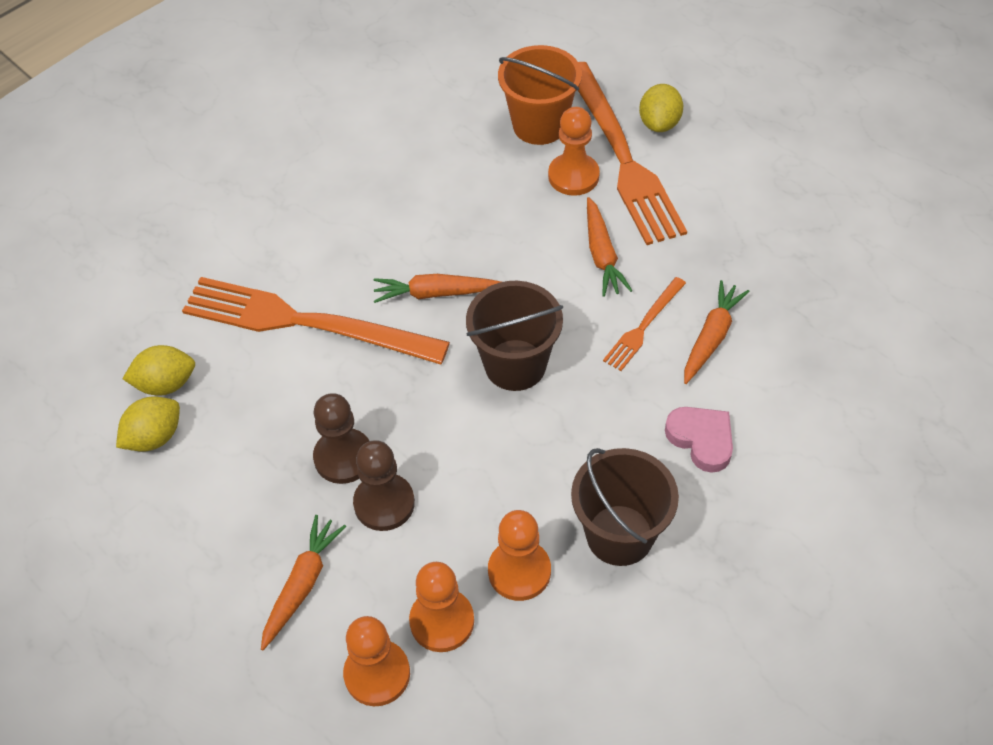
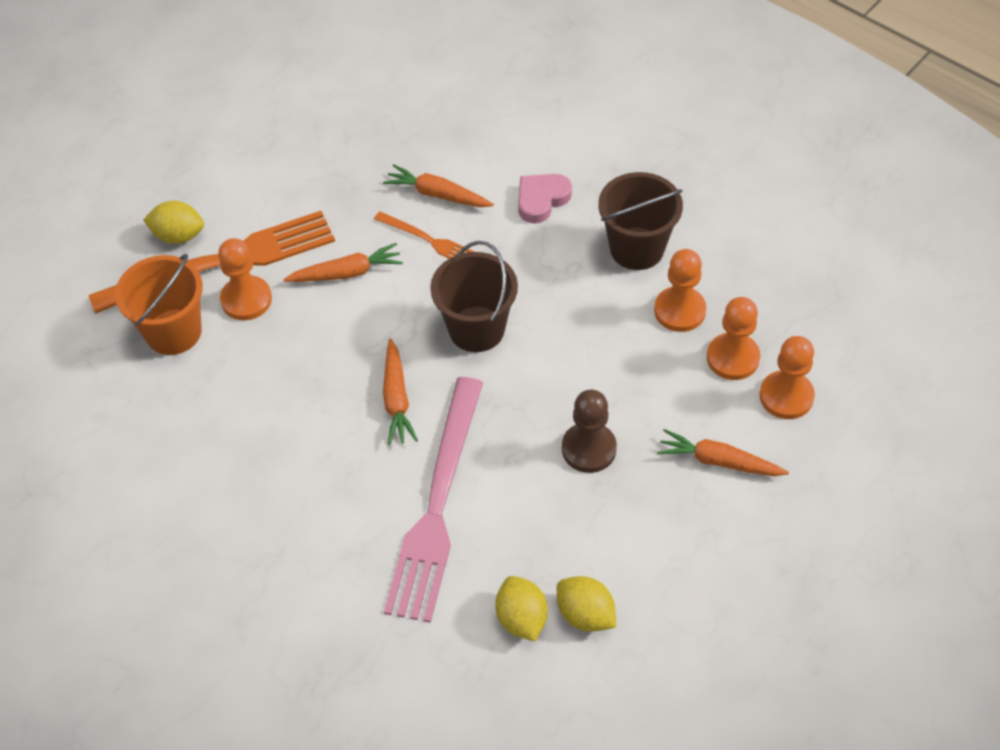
camera: 95 degrees left, 0 degrees up
(305, 322) = (437, 505): orange fork -> pink fork
(384, 503) = (631, 411): brown pawn -> none

